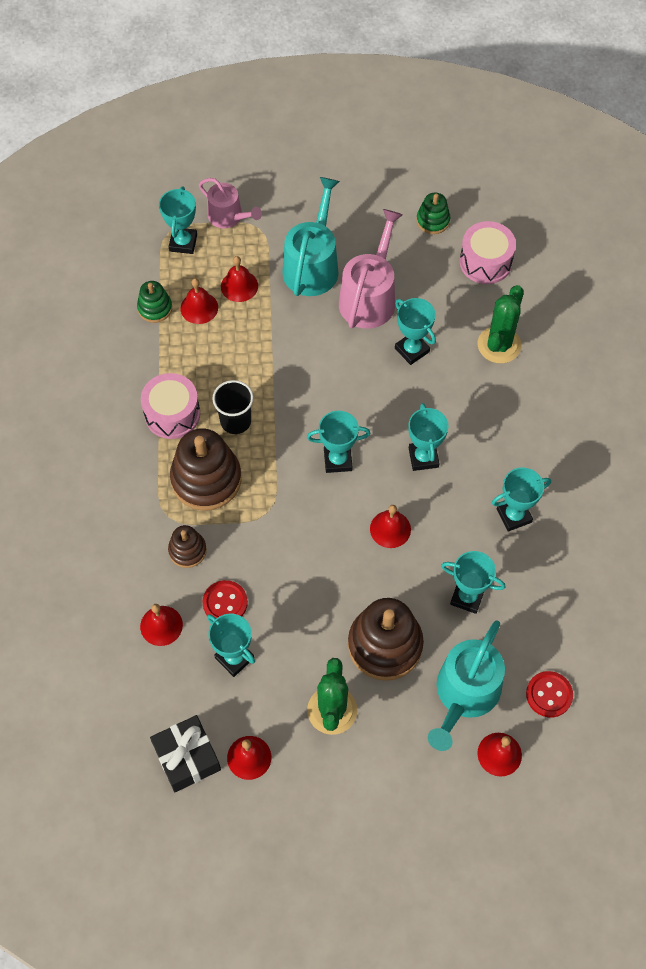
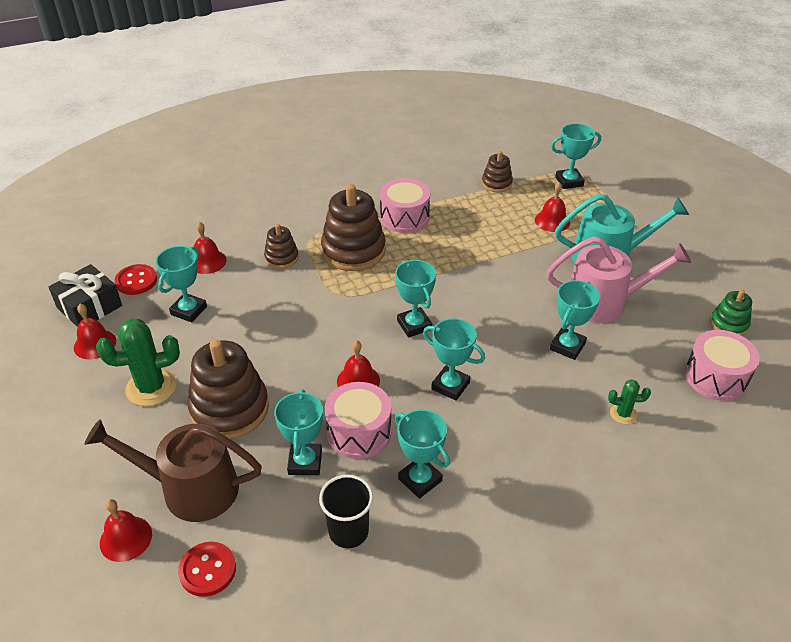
camera: 70 degrees right, 20 degrees down
(155, 308) = (496, 183): green stacking toy -> brown stacking toy
(199, 308) = (514, 205): red bell -> none
(225, 603) = (240, 291): red button -> red button (136, 281)
(228, 217) = (615, 198): pink watering can -> none
(235, 421) = (418, 253): black cup -> black cup (348, 531)
(423, 457) = (450, 386): turquoise trophy -> turquoise trophy turned 60 degrees clockwise
(449, 546) = (359, 432): none -> pink drum
(465, 694) = (191, 488): turquoise watering can -> brown watering can
(499, 345) = (623, 414): green cactus -> green cactus, size x0.51

